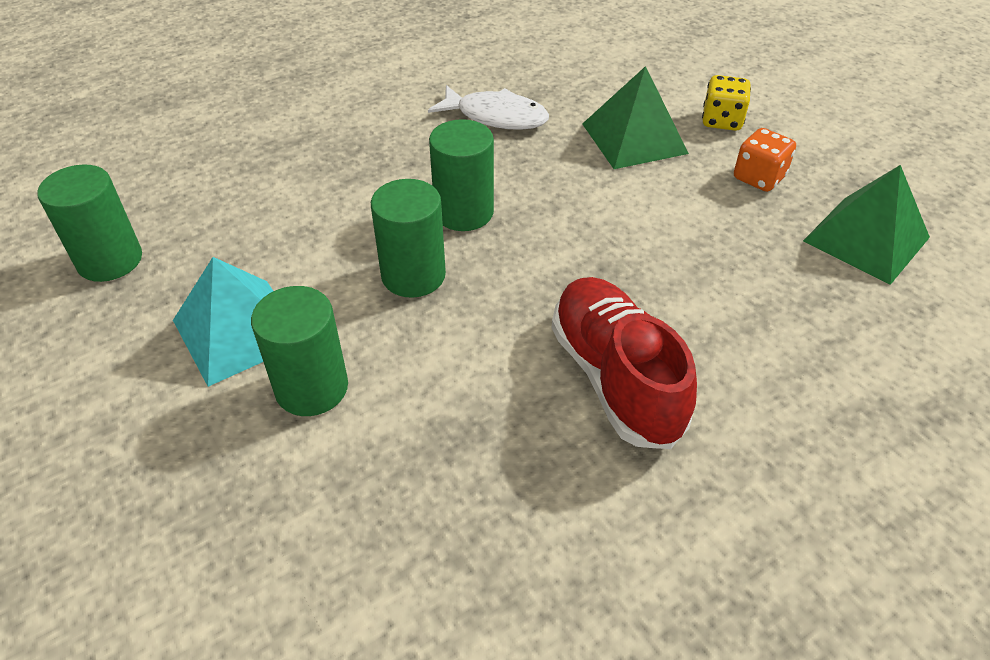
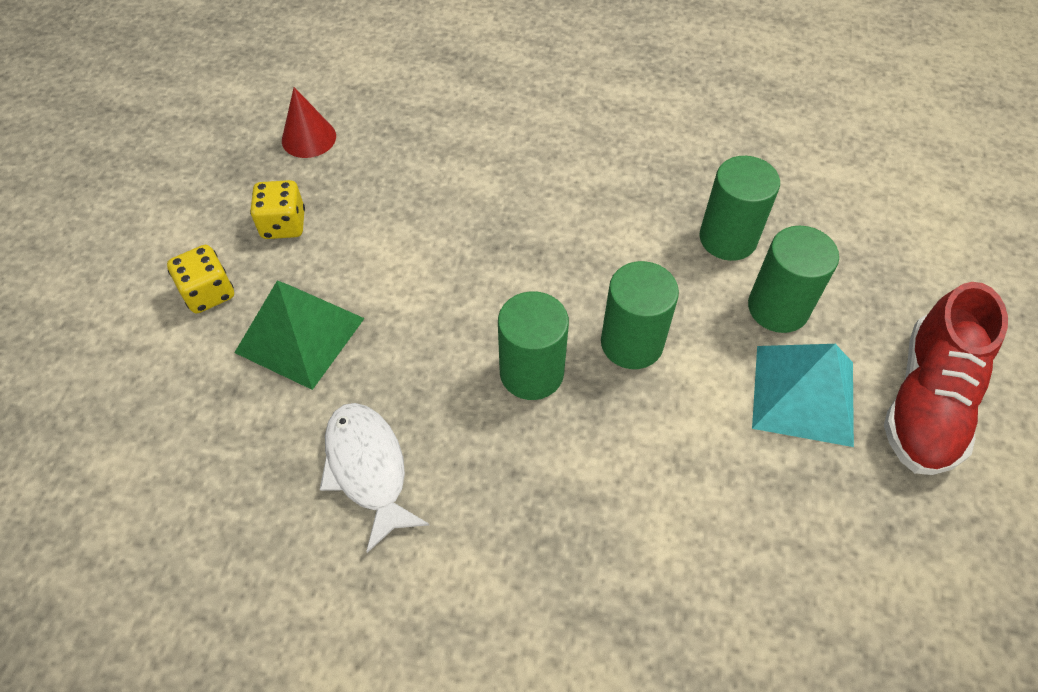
camera: 135 degrees left, 10 degrees up
(110, 260) = (885, 572): green cylinder -> green cylinder (728, 238)
(615, 378) = (582, 179): red shoe -> red shoe (926, 401)
(758, 178) = (283, 225): orange dice -> yellow dice
(866, 239) = (309, 138): green pyramid -> red cone

